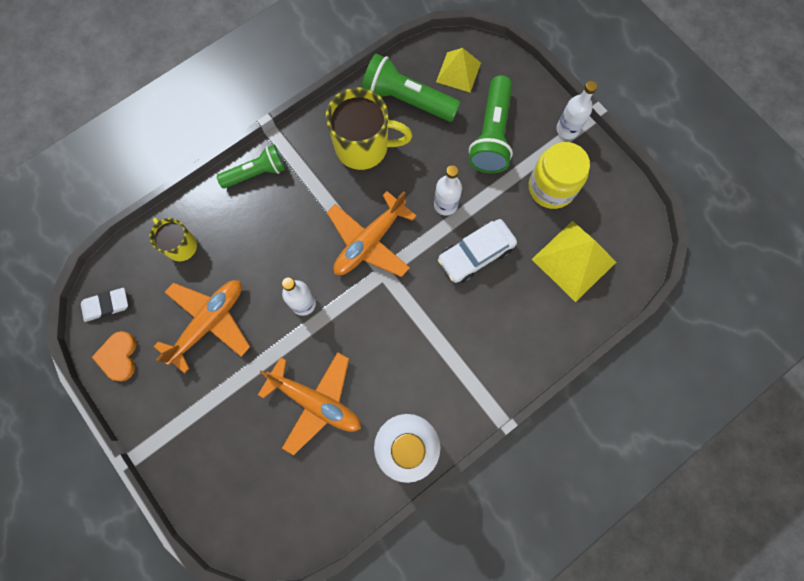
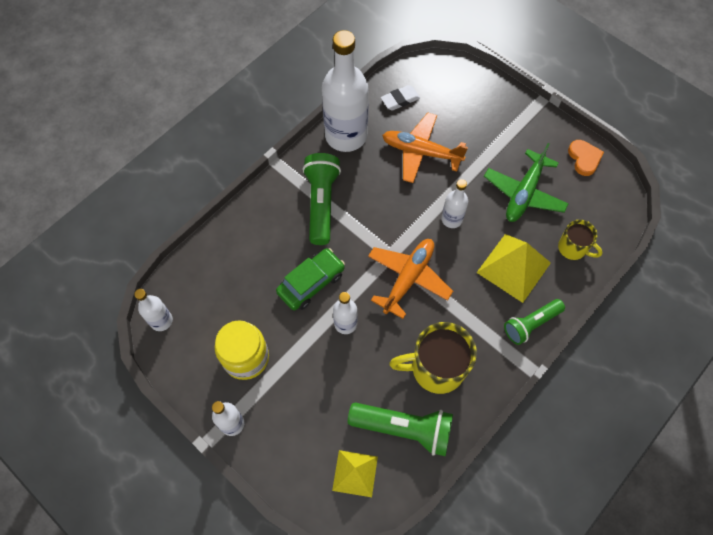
camera: 170 degrees right, 10 degrees down
(106, 305) = (612, 192): white eraser -> white eraser (400, 100)
(209, 322) = (524, 193): orange plane -> green plane
(475, 254) = (311, 283): white car -> green car
(492, 135) = (310, 404): green flashlight -> green flashlight (321, 203)
(574, 260) = (222, 292): yellow pyramid -> yellow pyramid (513, 267)
(639, 239) = (161, 321): none -> white bottle

